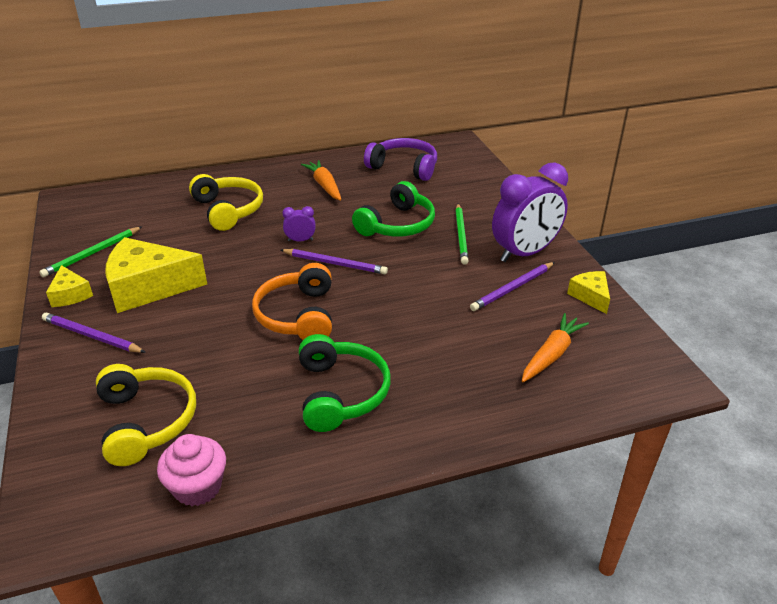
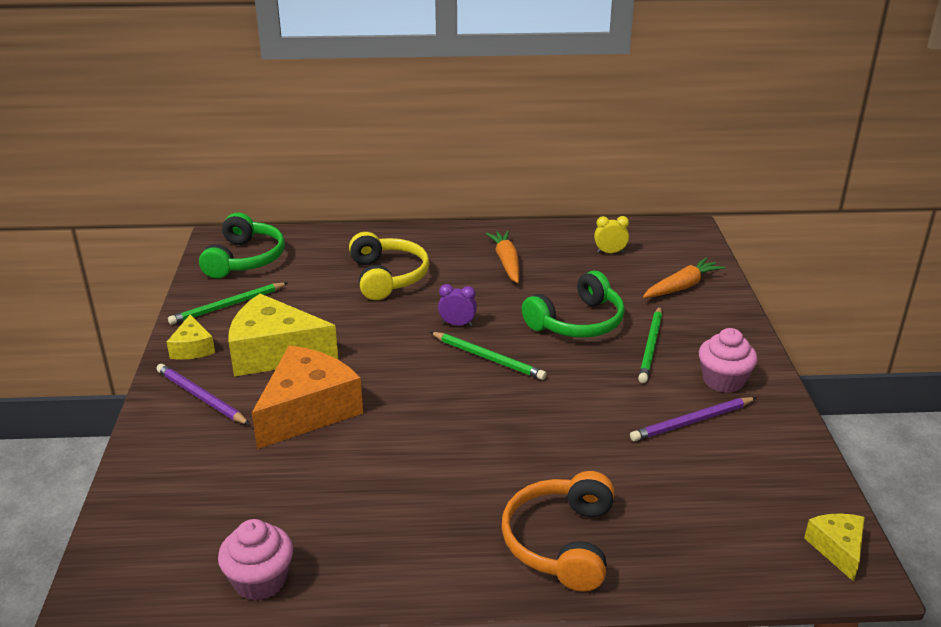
camera: 15 degrees right, 5 degrees down
(146, 421) = (229, 500): yellow headphones -> none
(194, 331) = (308, 411): none -> orange cheese
(298, 315) = (426, 411): orange headphones -> orange headphones (561, 542)
(335, 263) = (488, 358): purple pencil -> green pencil
(341, 393) = (445, 509): green headphones -> green headphones (245, 259)
(404, 167) = (610, 252): purple headphones -> yellow clock
(524, 253) = (723, 380): purple clock -> pink cupcake
(551, 354) = (711, 510): orange carrot -> orange carrot (682, 287)
(590, 296) = (788, 448): yellow cheese -> yellow cheese (837, 549)

